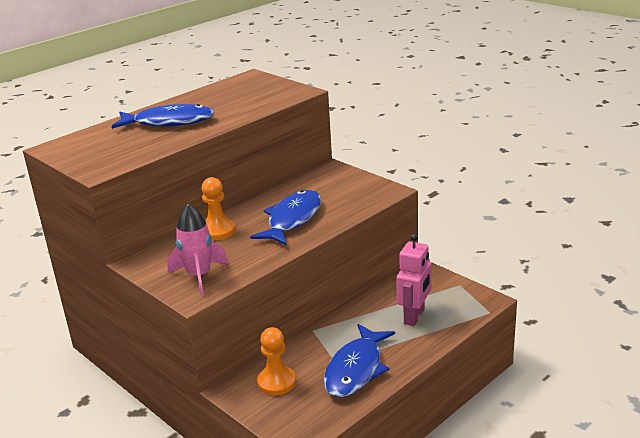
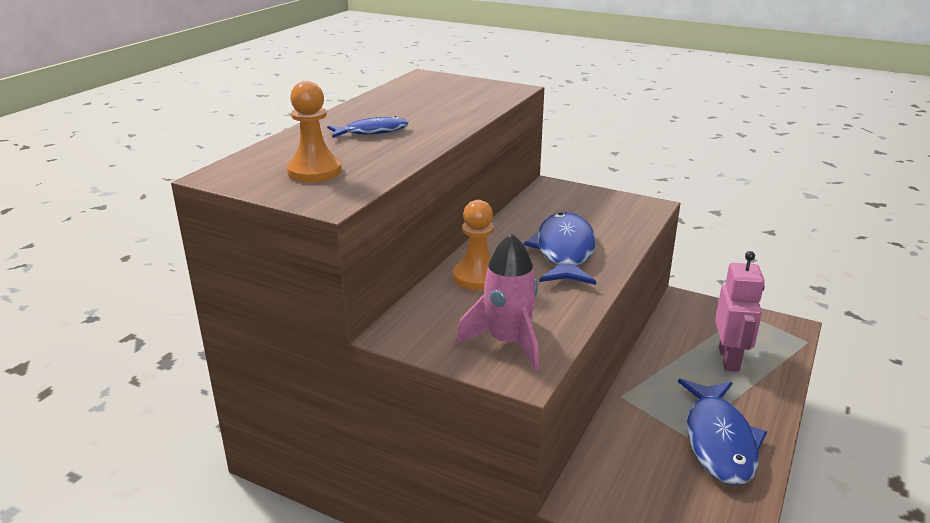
camera: 20 degrees left, 0 degrees up
(169, 122) = (372, 132): blue fish -> blue fish, size x0.56
(276, 382) = (633, 478): orange pawn -> orange pawn (314, 171)

